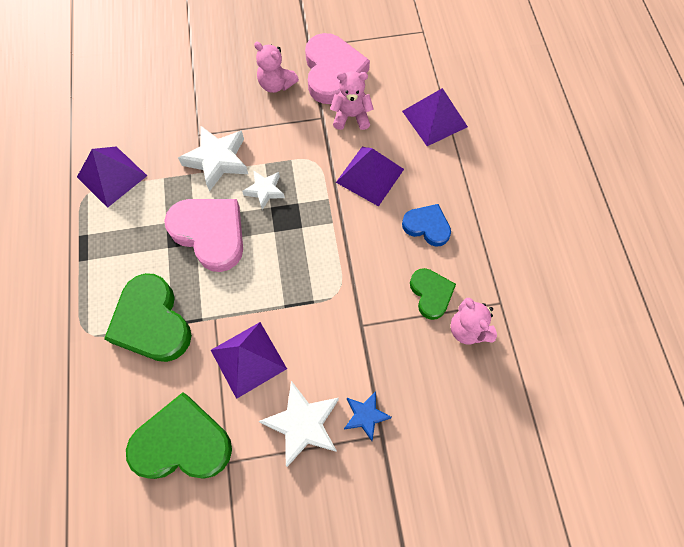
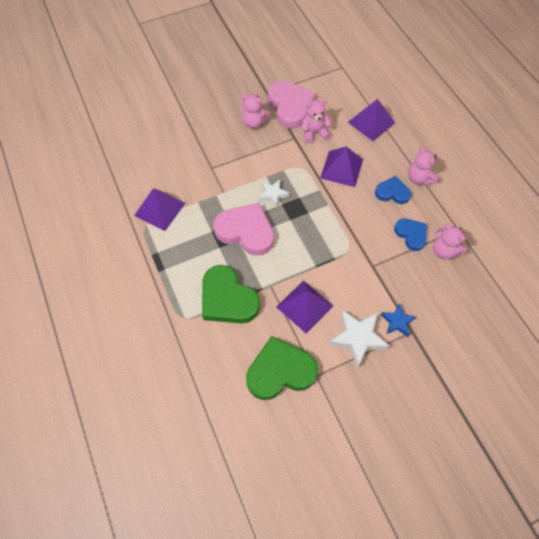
camera: 15 degrees left, 5 degrees down
(217, 160) = (232, 182): white star -> none
(431, 294) = (411, 235): green heart -> blue heart
(472, 215) = (419, 178): none -> pink teddy bear

